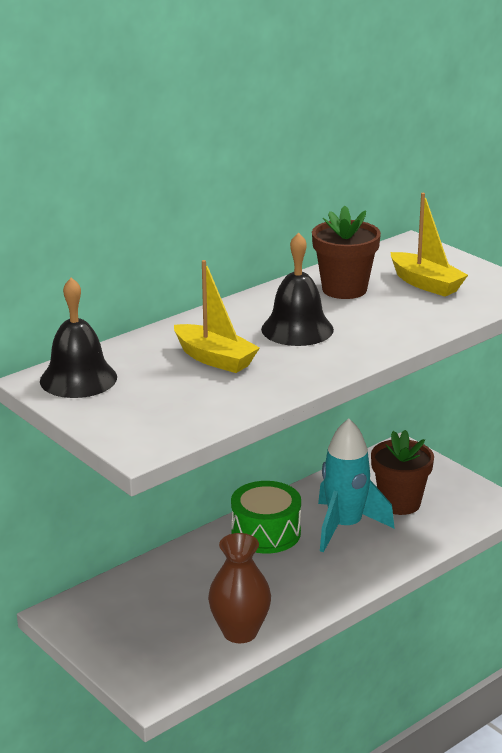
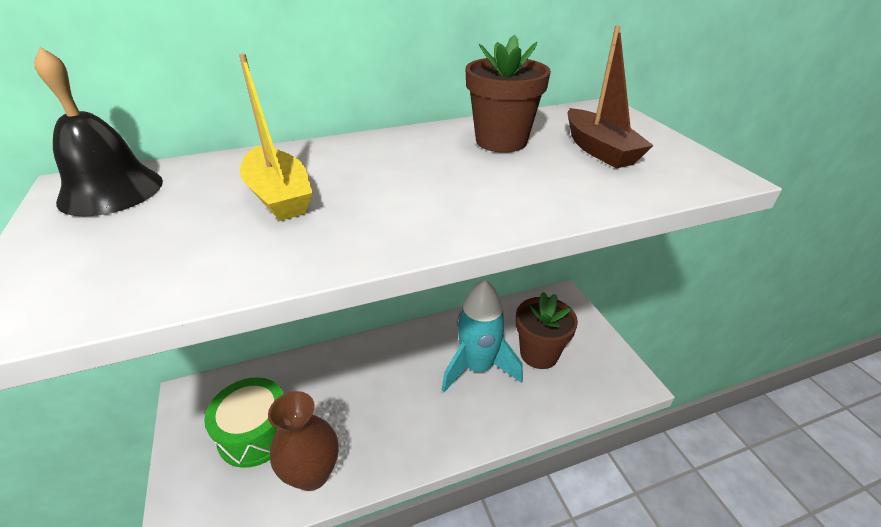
camera: 20 degrees right, 10 degrees up
(266, 533) = (407, 354): green drum -> green drum (256, 433)
(297, 329) = (409, 177): black bell -> none
(426, 284) = (599, 150): yellow boat -> brown boat

